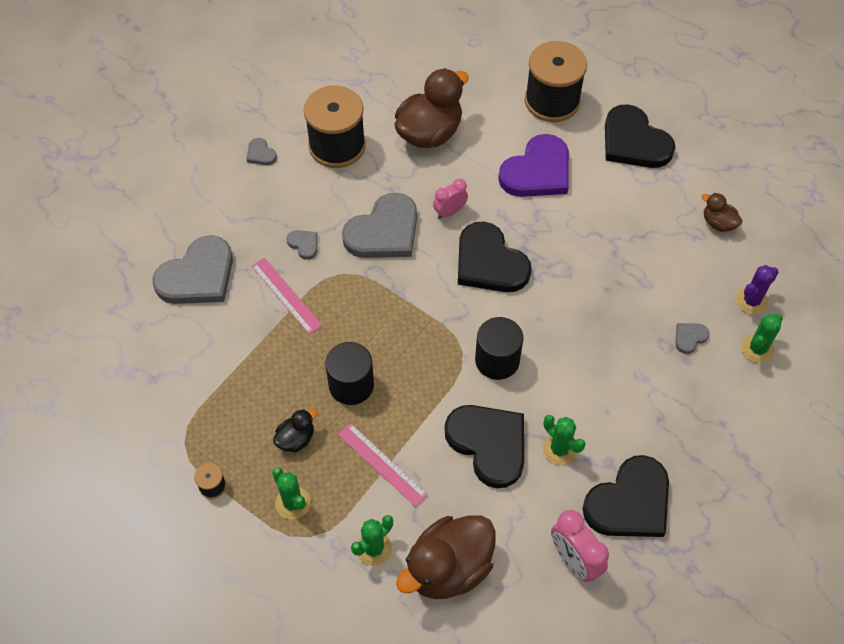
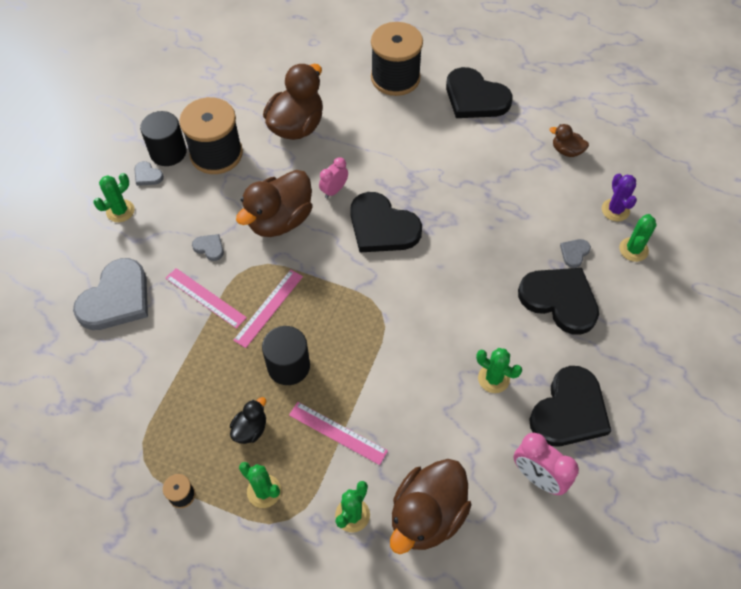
camera: 15 degrees left, 0 degrees up
(224, 185) = (120, 211): none -> green cactus
(347, 321) = (269, 308): none -> pink ruler
(384, 231) = (280, 220): grey heart -> brown duck
(488, 444) = (429, 389): black heart -> black heart (560, 300)
(497, 360) = (414, 312): black cylinder -> black cylinder (168, 152)
(537, 171) = (400, 139): purple heart -> none
(751, 301) = (615, 210): purple cactus -> purple cactus turned 45 degrees counterclockwise

